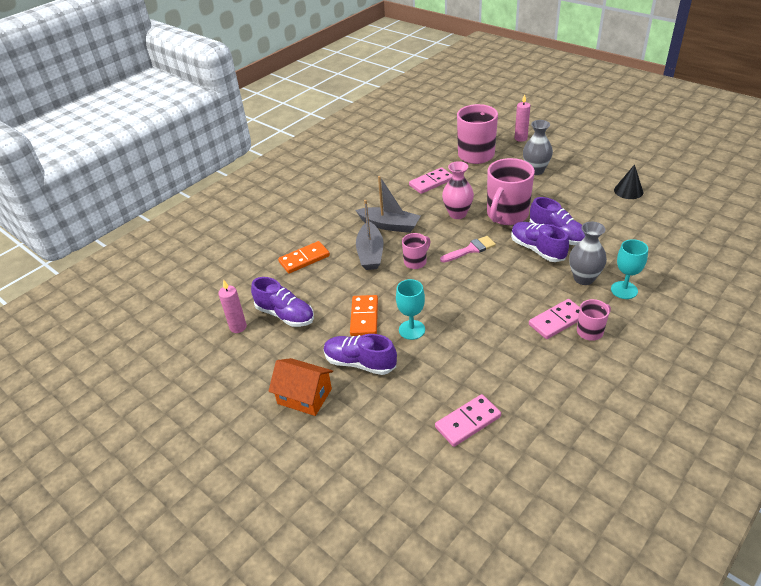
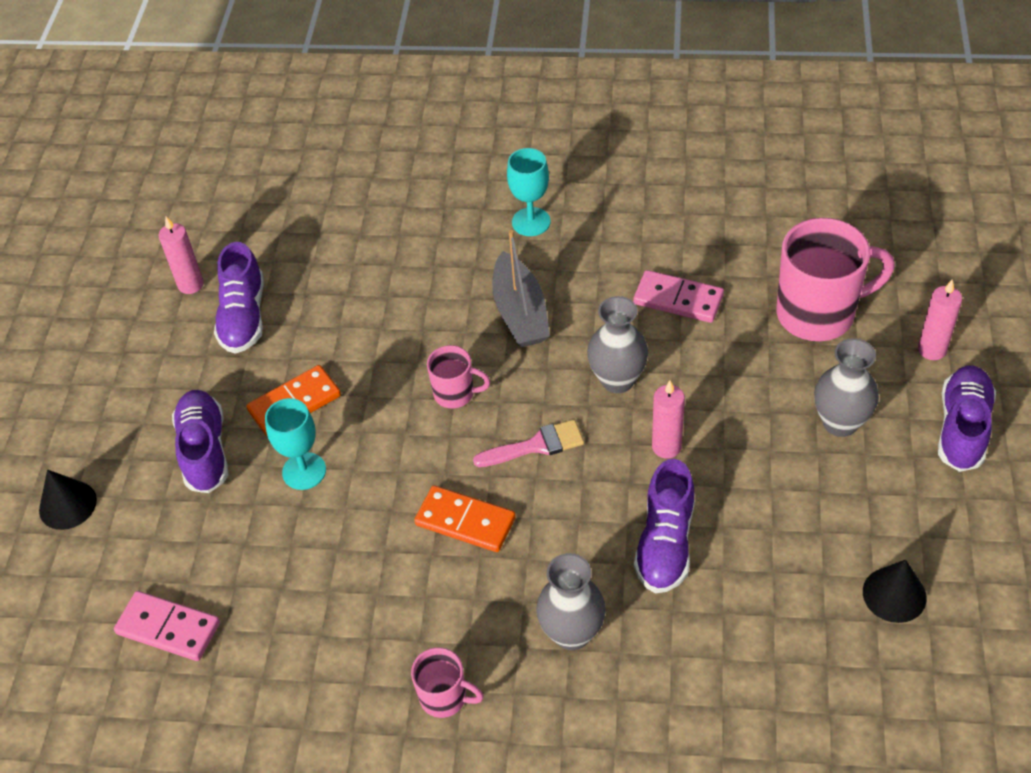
camera: 55 degrees right, 10 degrees up
(304, 259) = (369, 264): orange domino -> orange domino (465, 521)
(304, 396) = (114, 428): orange house -> none
(339, 438) = (67, 505): none -> black cone
(370, 253) = (436, 329): grey boat -> none
(457, 214) = (617, 380): pink vase -> grey vase
(471, 249) = (536, 445): pink brush -> pink brush turned 45 degrees counterclockwise
(506, 215) = (666, 447): pink mug -> pink candle
(537, 249) = (602, 534): purple shoe -> purple shoe (962, 428)
(557, 321) = (440, 641): pink domino -> none
(624, 290) = (581, 704): turquoise goblet -> turquoise goblet (531, 222)

